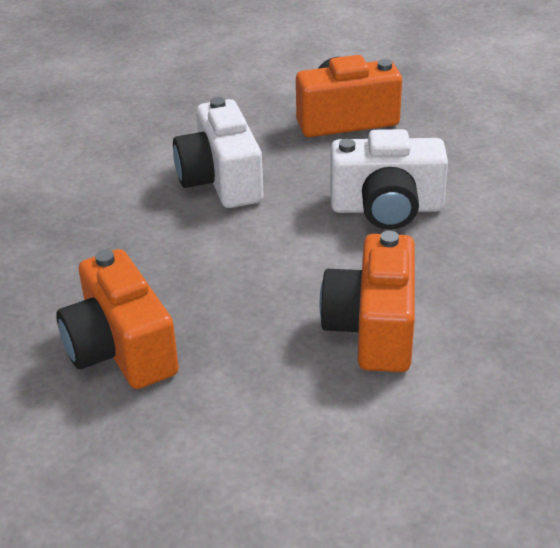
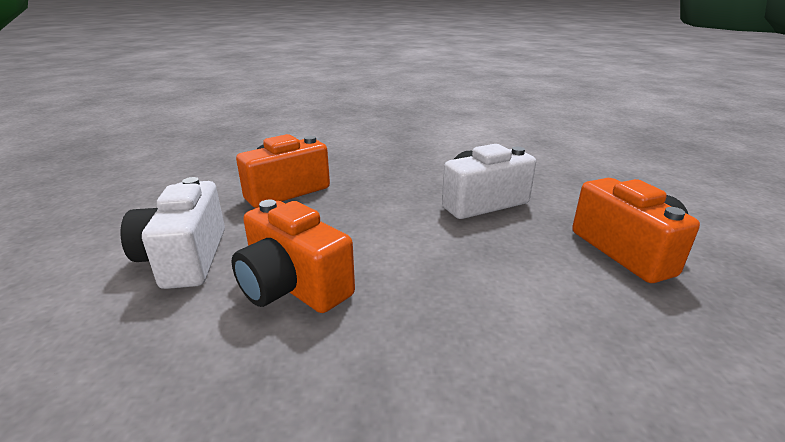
camera: 80 degrees right, 10 degrees down
(373, 329) = (293, 286): orange camera -> orange camera turned 135 degrees counterclockwise
(386, 208) = (482, 285): white camera -> white camera (185, 258)

